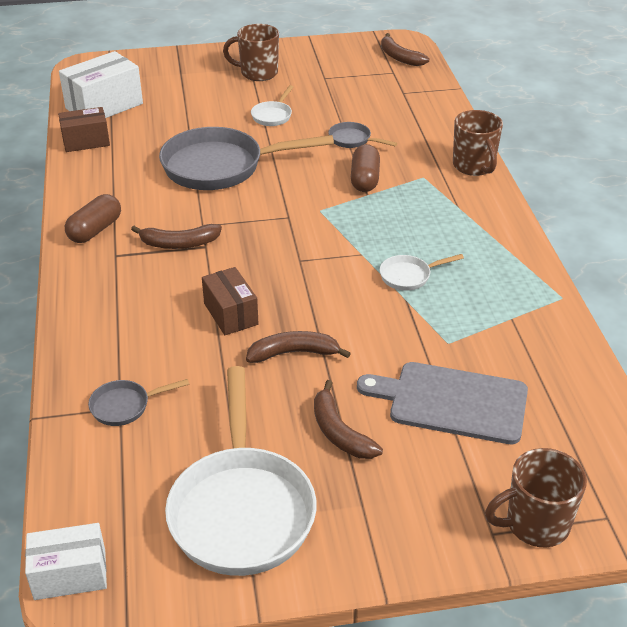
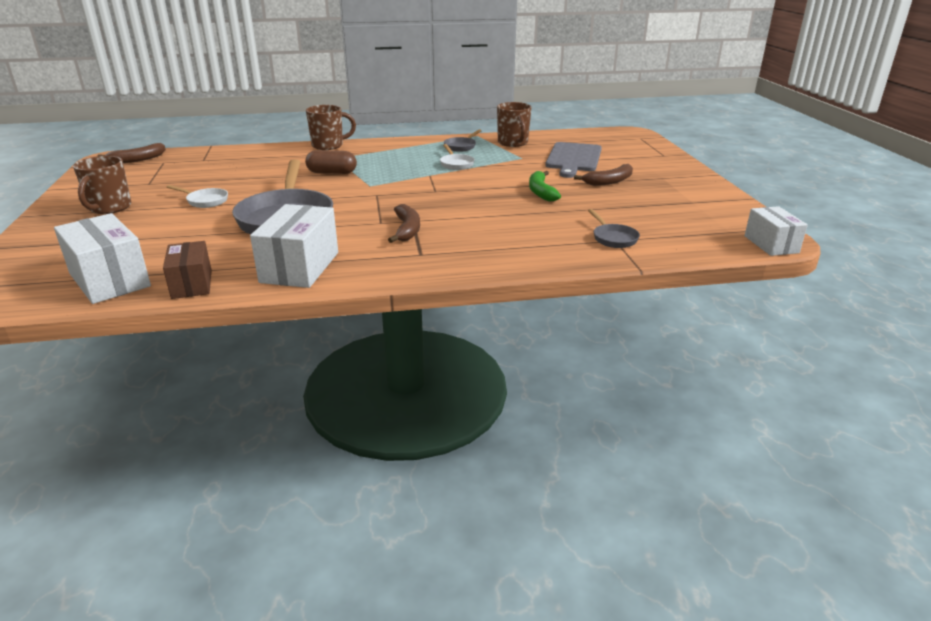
camera: 90 degrees left, 10 degrees down
(95, 230) = (378, 265): brown capsule -> none
(103, 188) = (300, 267): none -> white box
(230, 314) = (501, 210): brown box -> none
(242, 509) = (685, 203): white pan -> none
(293, 353) = (541, 192): brown banana -> green banana
(353, 140) = (269, 175): grey pan -> grey pan (461, 146)
(535, 524) = (653, 148): brown mug -> brown mug (513, 143)

